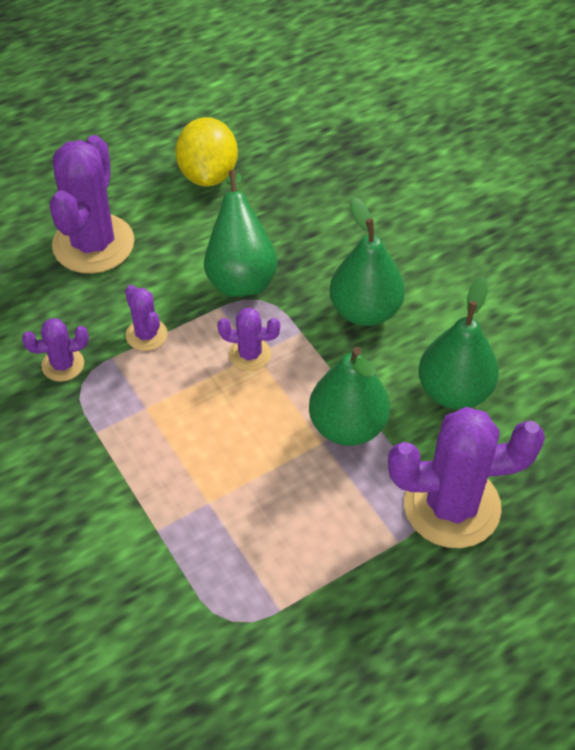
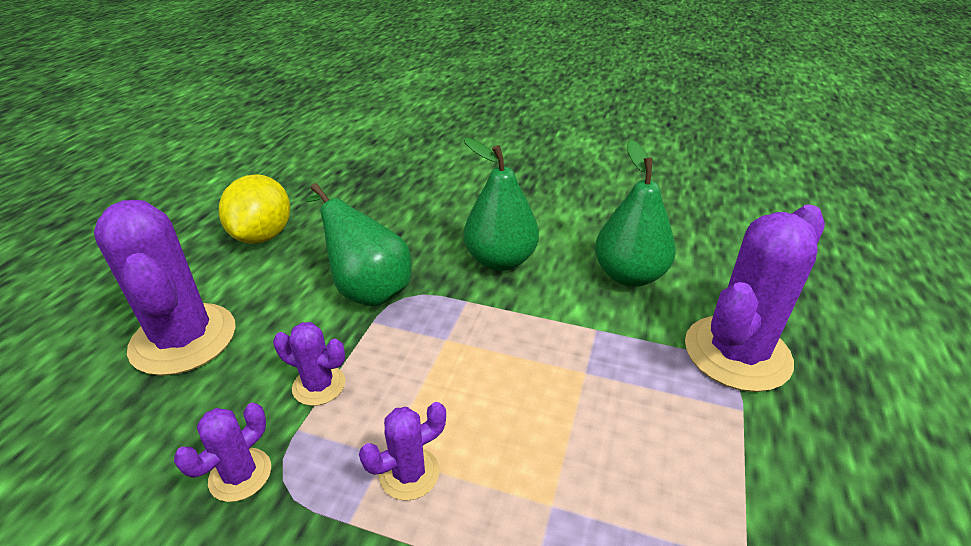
camera: 40 degrees left, 15 degrees down
(208, 174) = (263, 235): yellow lemon -> yellow lemon turned 45 degrees clockwise
(250, 354) = (441, 342): purple cactus -> purple cactus (409, 473)
(347, 426) = (589, 347): green pear -> none

